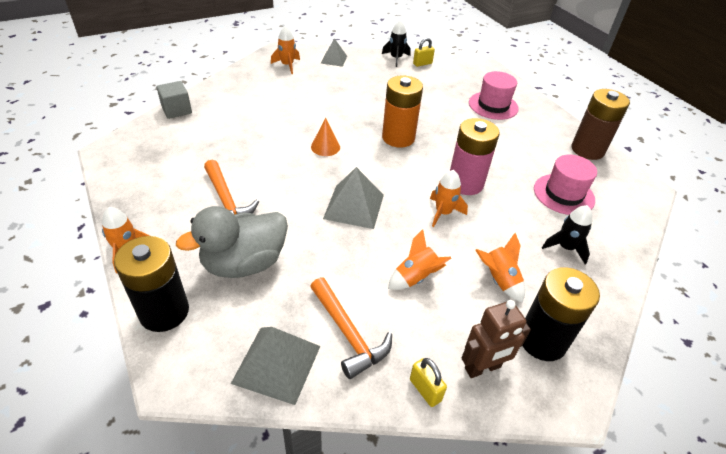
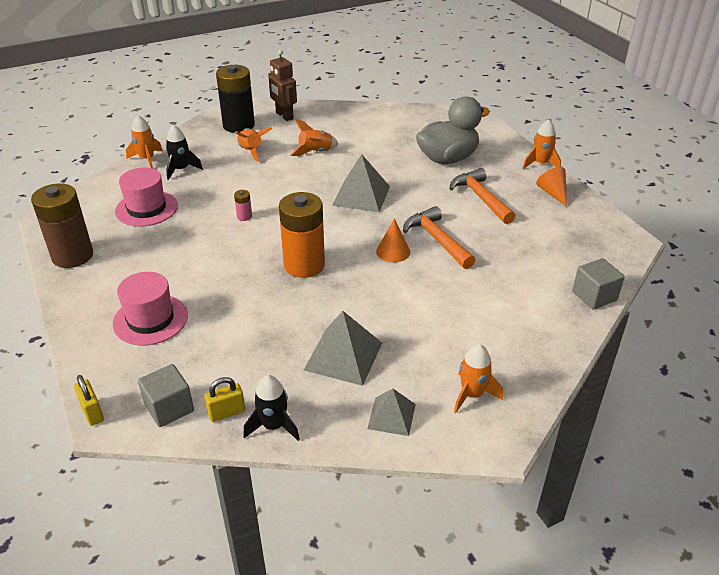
camera: 175 degrees left, 5 degrees down
(143, 206) = (553, 193): none -> orange cone
(164, 312) = (491, 136): black battery -> none
(276, 364) = (411, 117): grey pyramid -> grey pyramid (343, 356)
(348, 333) = (367, 128): orange hammer -> orange hammer (437, 240)
(425, 390) = (322, 109): yellow padlock -> yellow padlock (92, 412)
(443, 213) = (278, 192): orange rocket -> orange rocket (147, 159)
(454, 66) = (169, 408): none -> grey cube
(465, 183) = (244, 216): pink battery -> pink battery, size x0.40
(483, 368) = (284, 116): brown robot -> brown robot turned 105 degrees counterclockwise

